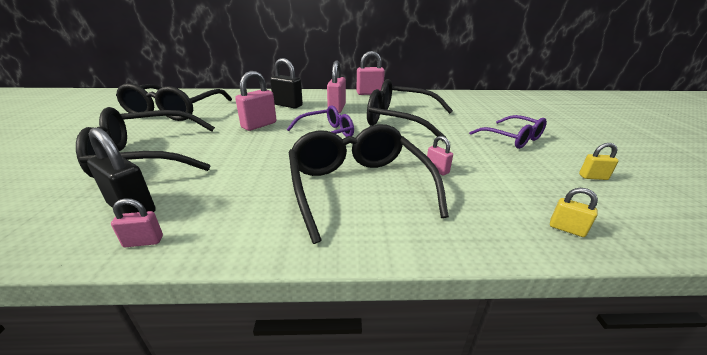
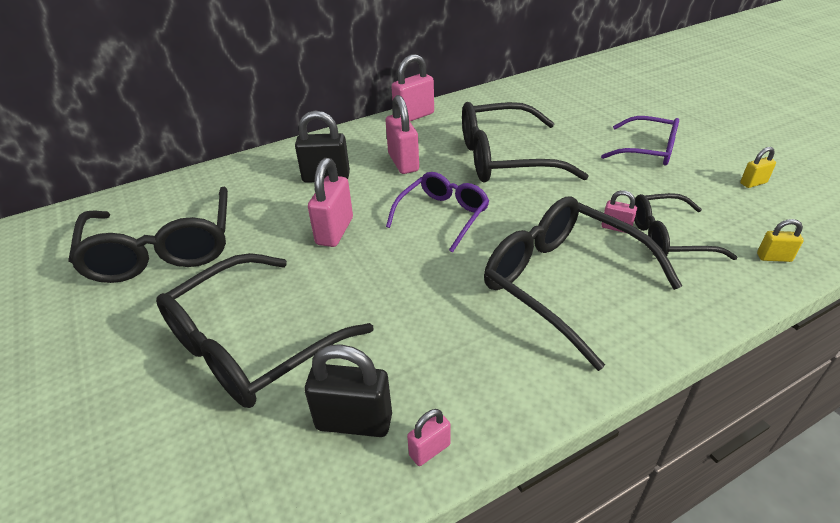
camera: 25 degrees left, 10 degrees up
(474, 187) = (668, 237): none -> black glasses

